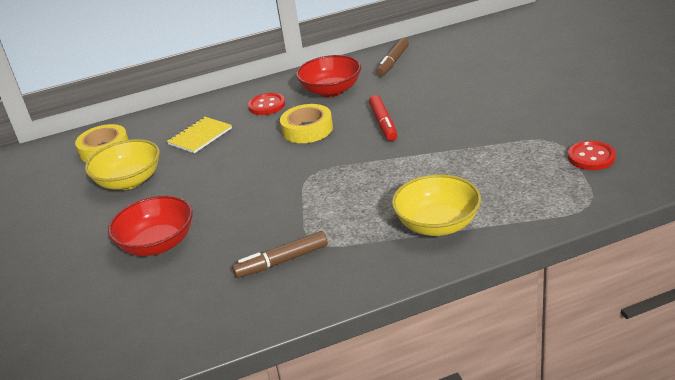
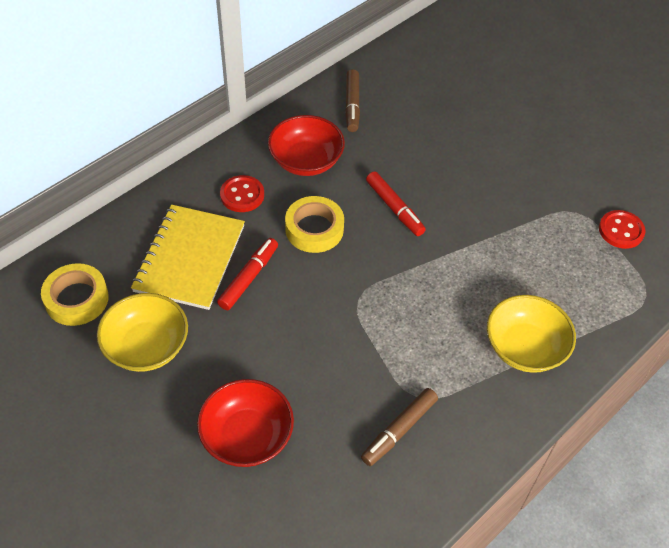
camera: 30 degrees left, 20 degrees up
(200, 136) = (190, 258): yellow notebook -> yellow notebook, size x1.71
(234, 152) = (249, 278): none -> red marker

